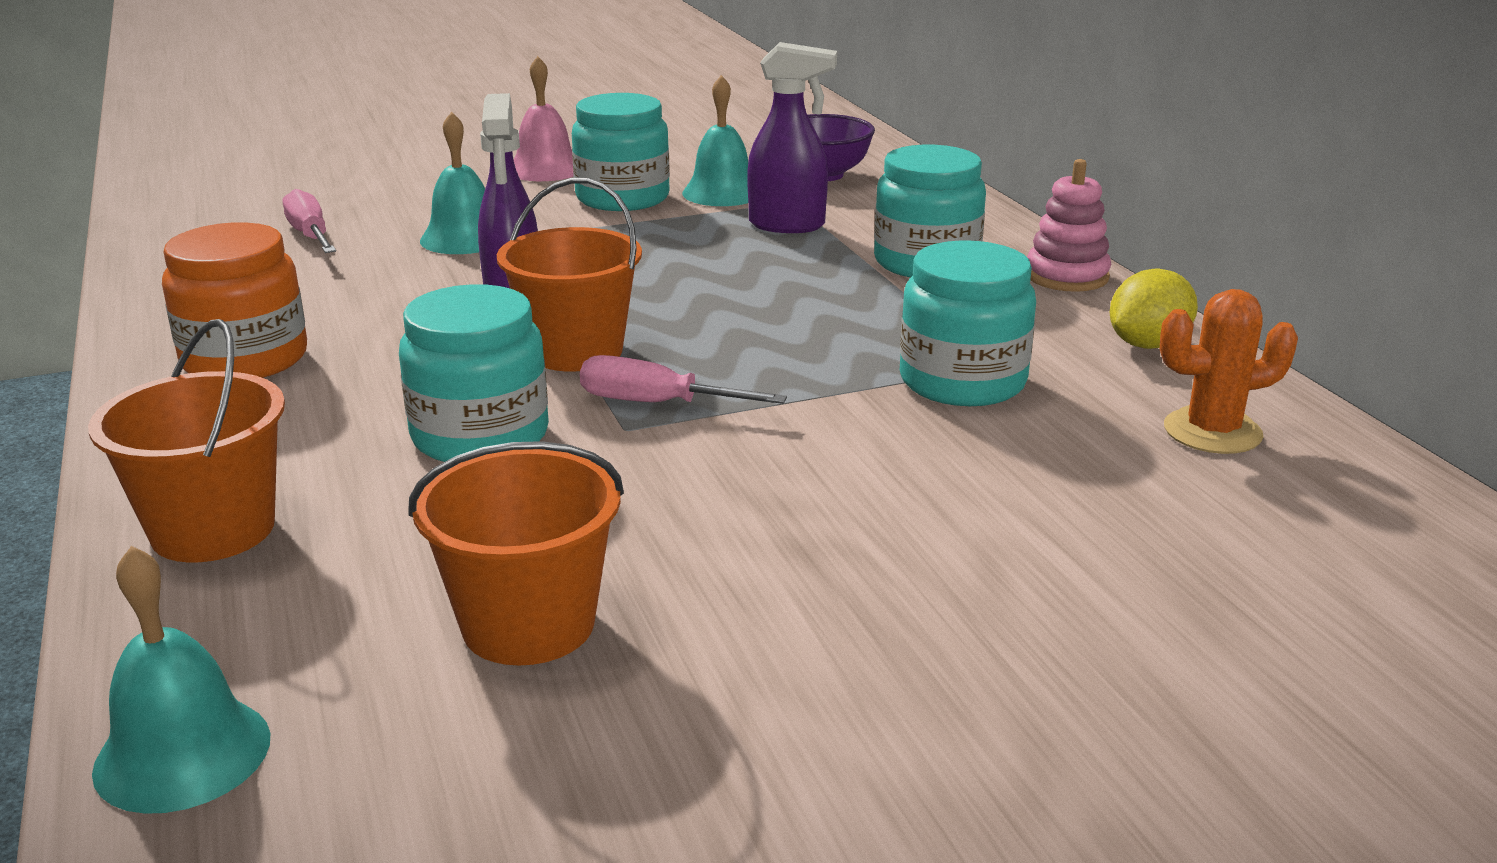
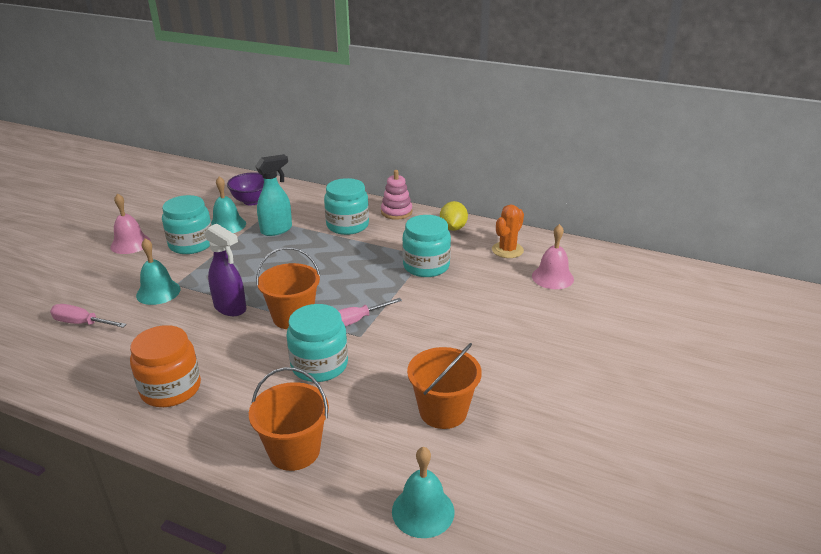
camera: 45 degrees left, 5 degrees up
(788, 225) = (277, 230): purple spray bottle -> turquoise spray bottle
(1240, 530) = (552, 277): none -> pink bell

